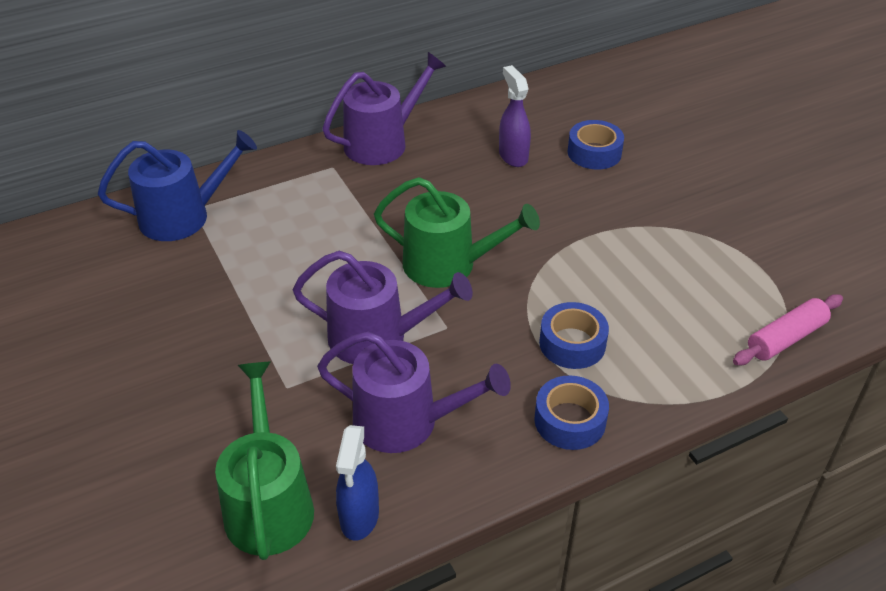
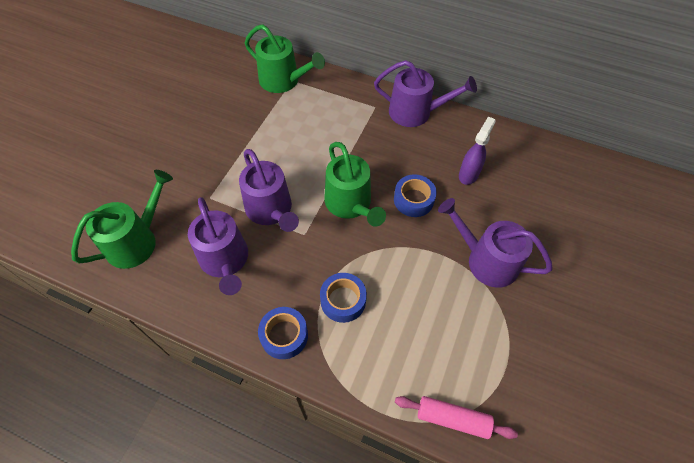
camera: 50 degrees right, 15 degrees up
(183, 216) = (283, 81): blue watering can -> green watering can
(359, 517) = (152, 282): blue spray bottle -> none
(594, 153) = (516, 210): blue tape -> blue tape (413, 200)
(631, 208) = (486, 260): none -> purple watering can

